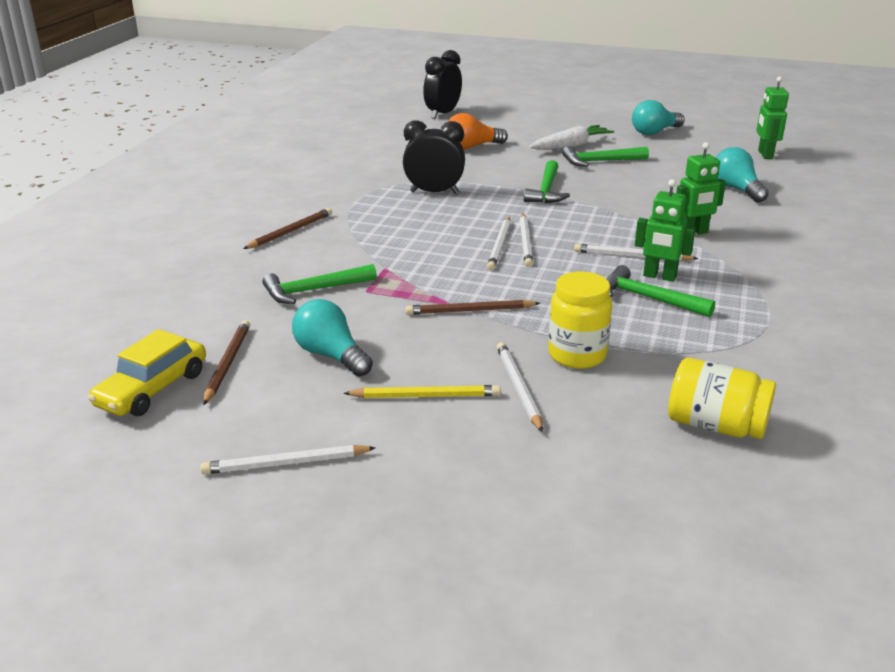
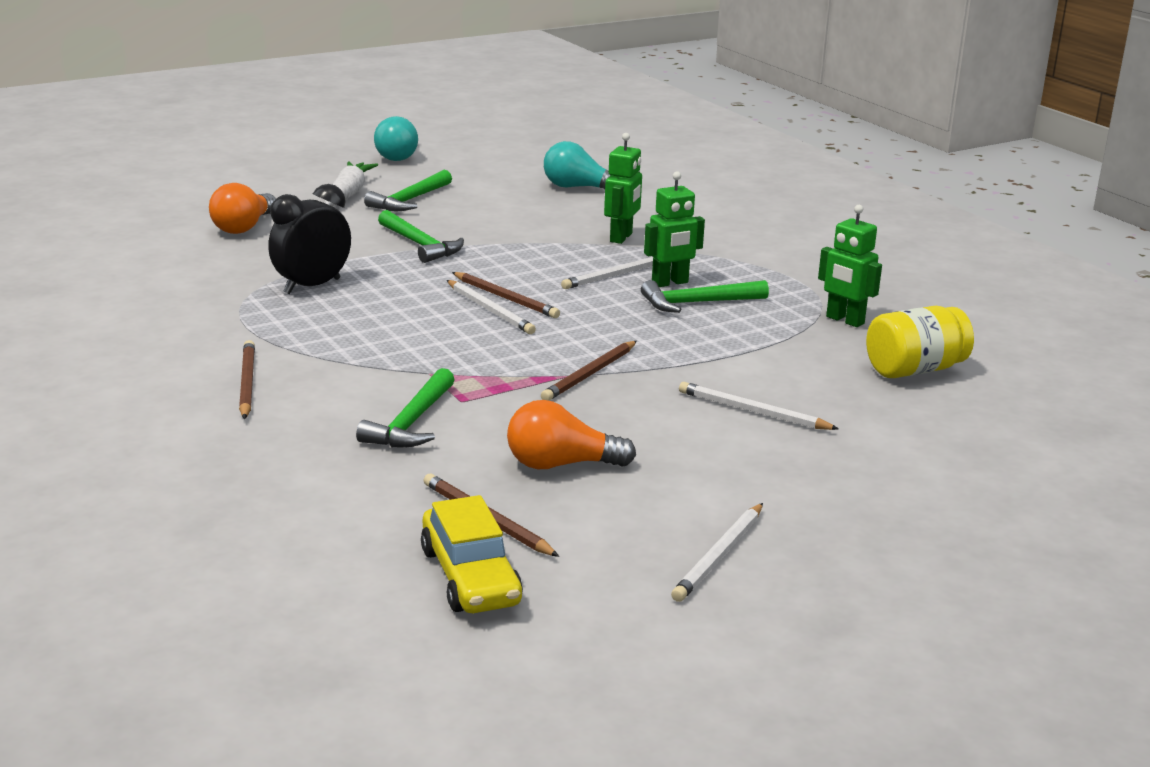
camera: 50 degrees left, 5 degrees down
(331, 355) = (561, 464): turquoise light bulb -> orange light bulb
(425, 396) = (704, 452): yellow pencil -> none
(442, 114) = (123, 201): black clock -> none
(525, 242) = (506, 298): white pencil -> brown pencil
(577, 355) = (740, 368): yellow jar -> none
(765, 154) = (538, 149): green robot -> green robot (844, 320)

